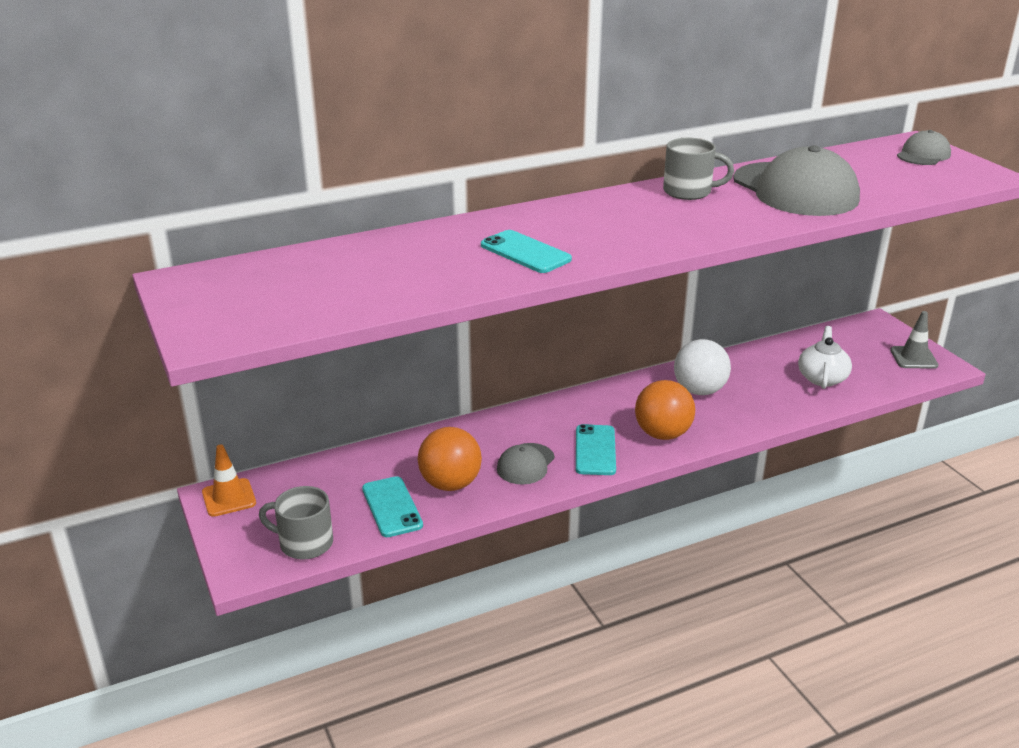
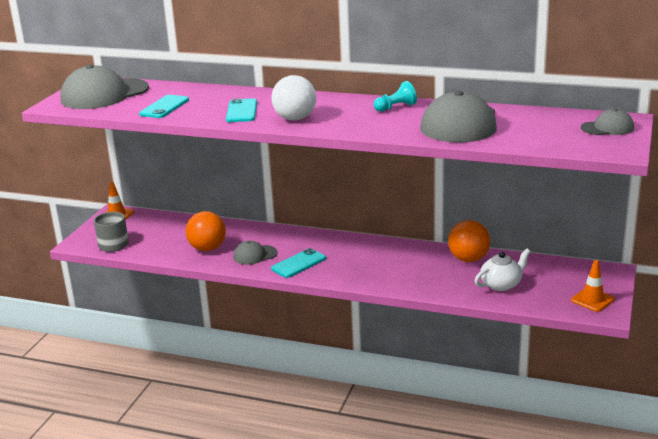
camera: 45 degrees right, 5 degrees down
(254, 293) = (104, 94): none -> grey cap
(392, 507) = (168, 246): turquoise phone -> turquoise phone (164, 107)
(662, 434) = (347, 271): orange ball -> orange ball (468, 259)
(689, 191) = (395, 107): grey mug -> turquoise pawn
(699, 390) = (411, 260): white ball -> white ball (295, 119)
(913, 358) = (592, 300): grey traffic cone -> orange traffic cone

